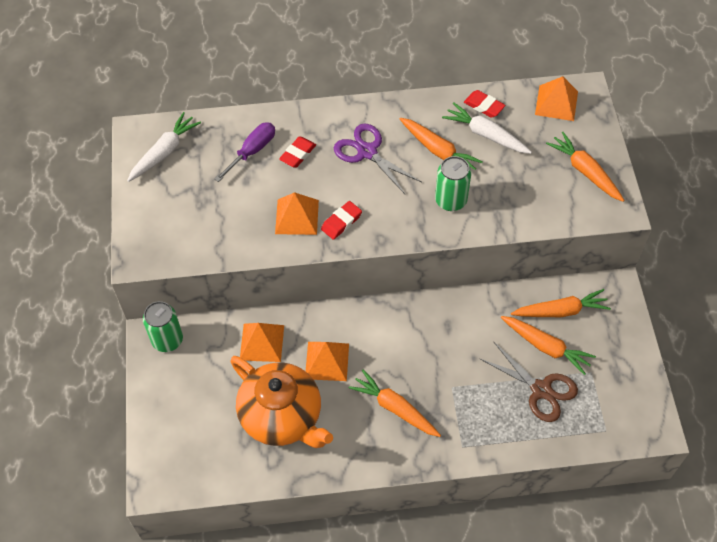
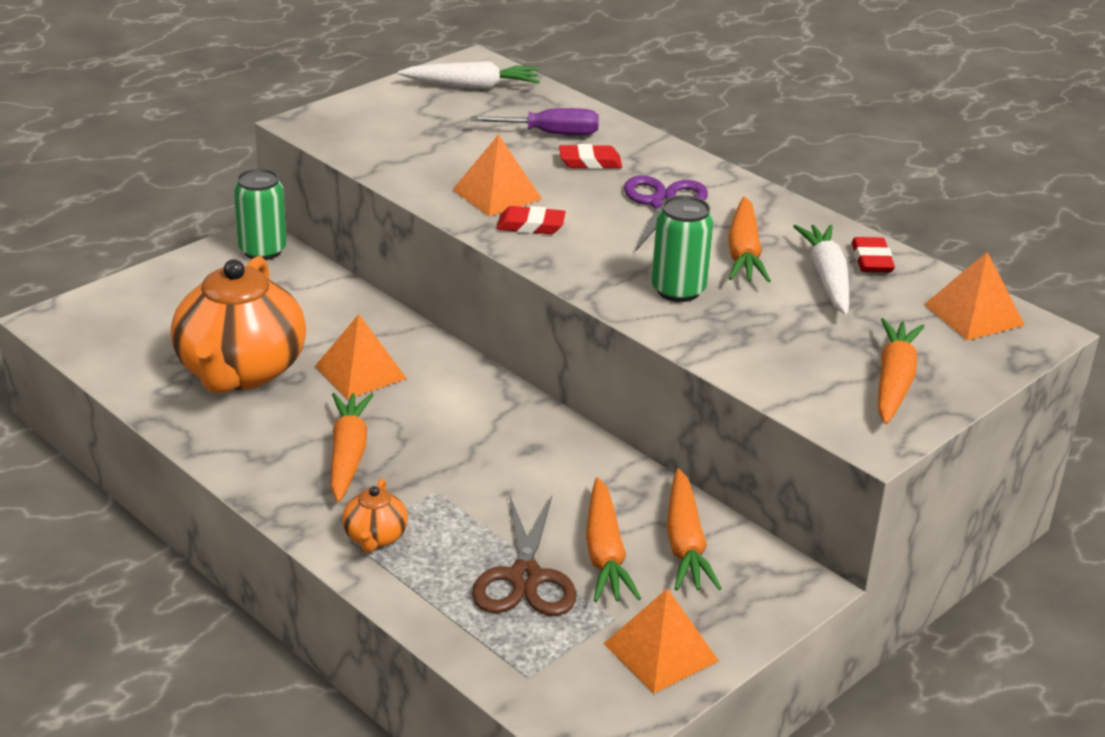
camera: 50 degrees right, 25 degrees down
(262, 342) = (333, 314): orange pyramid -> orange pyramid (660, 652)
(469, 434) = (375, 537): none -> orange teapot
(561, 311) = (685, 543): orange carrot -> orange carrot turned 45 degrees clockwise

